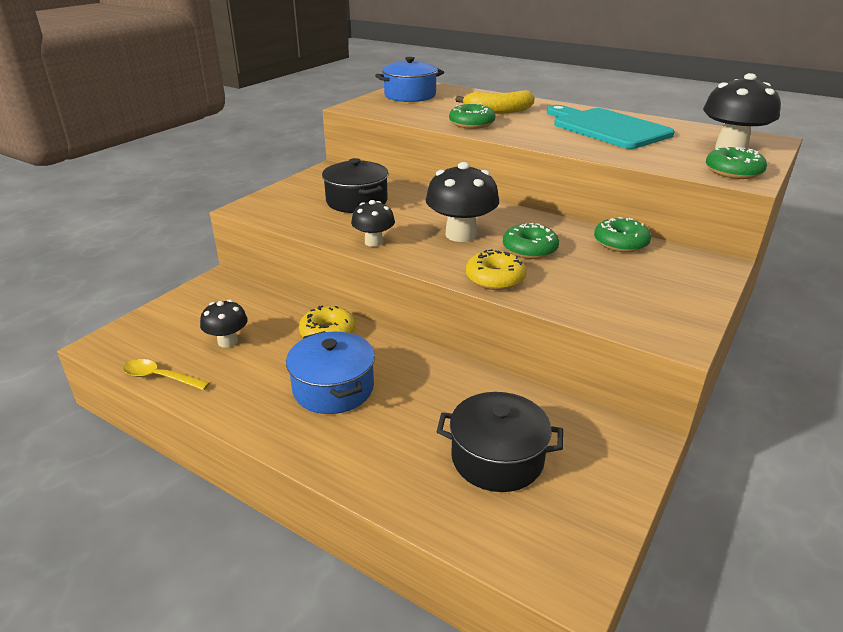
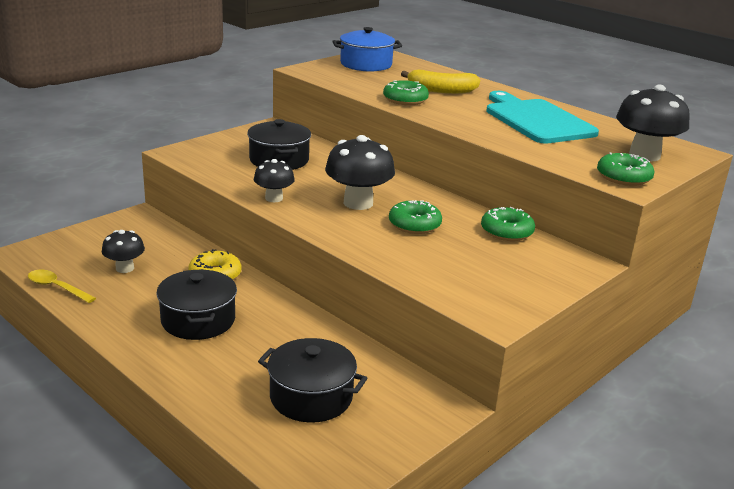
camera: 10 degrees right, 5 degrees down
(333, 388) = (198, 320): blue pot -> black pot
(495, 278) = (365, 245): yellow donut -> none

